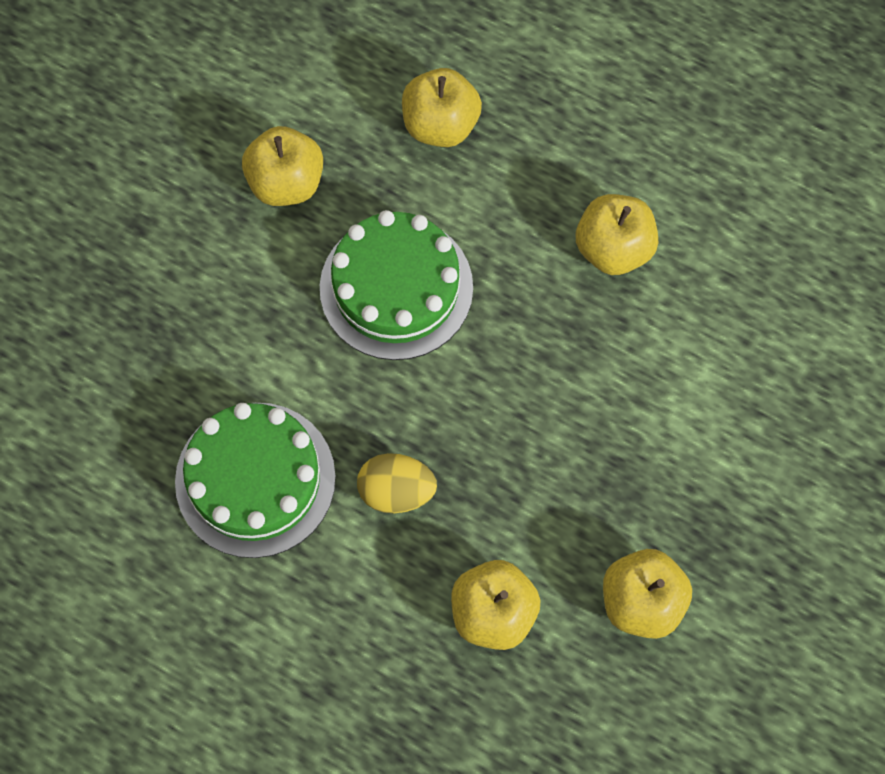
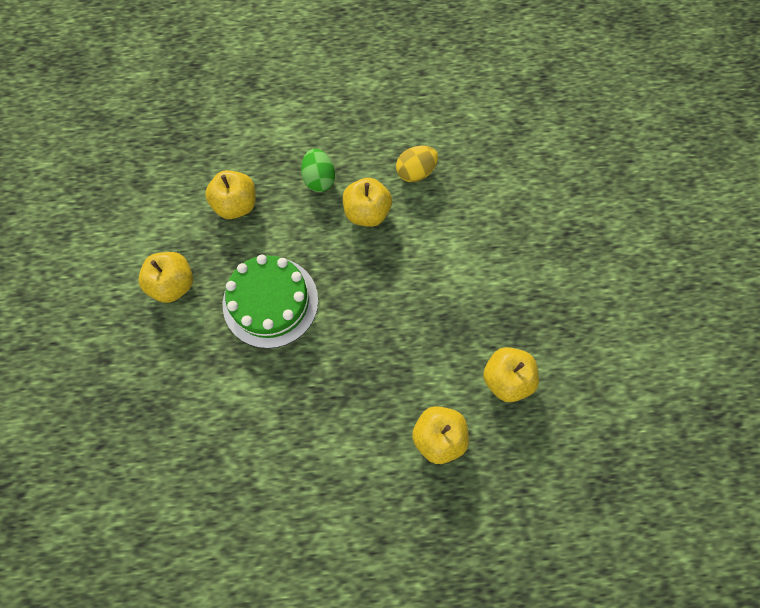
camera: 35 degrees left, 0 degrees up
(255, 479) = (264, 454): green cake -> none
(396, 491) = (344, 408): yellow egg -> yellow egg (415, 172)
(579, 159) = (319, 179): none -> green egg

